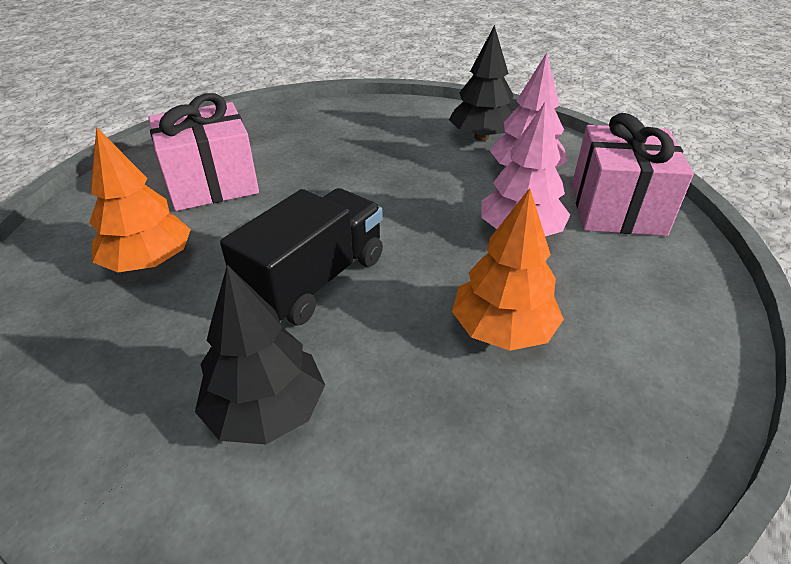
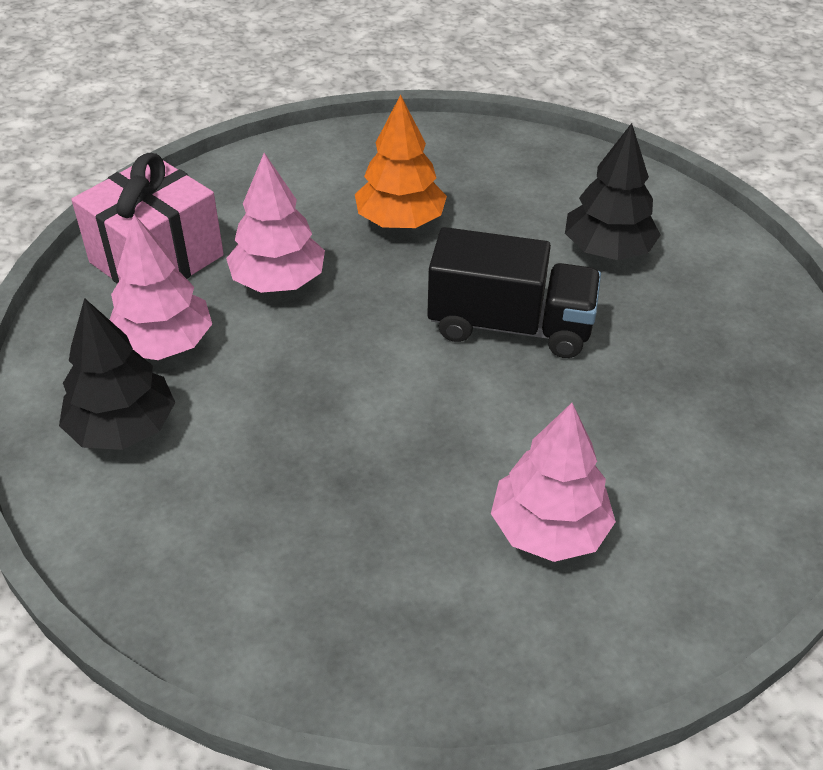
camera: 145 degrees left, 5 degrees up
(149, 261) = (664, 427): orange tree -> none
(212, 183) = (548, 529): pink gift -> pink tree
(315, 280) = (510, 325): black truck -> black truck turned 150 degrees counterclockwise

